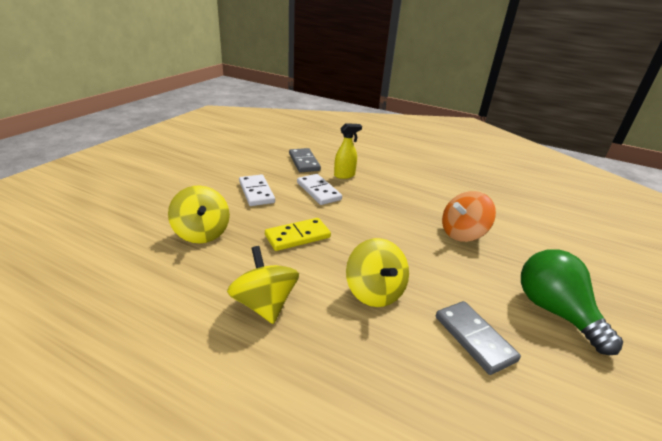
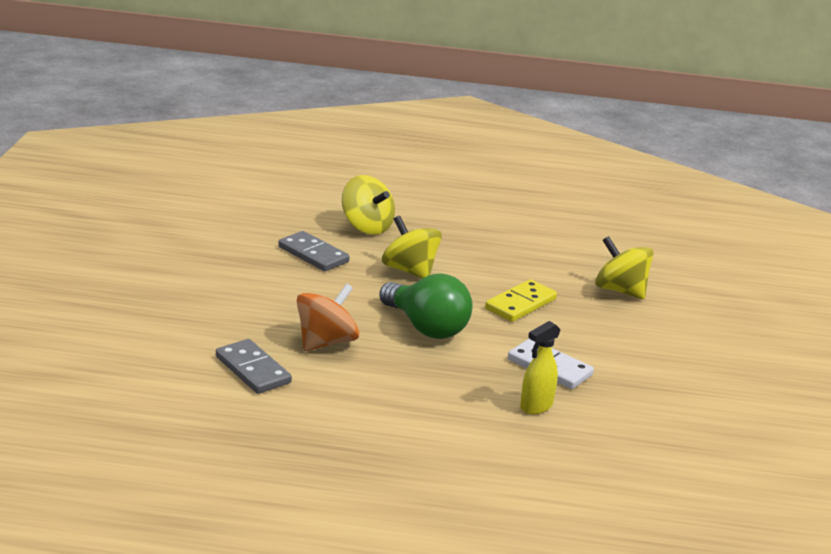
camera: 160 degrees right, 5 degrees down
(256, 192) = (627, 348): white domino -> none
(264, 304) = (497, 250): yellow spinning top -> yellow spinning top (367, 227)
(304, 162) = (624, 421): grey domino -> grey domino (253, 370)
(554, 311) = (232, 282): green light bulb -> green light bulb (426, 327)

